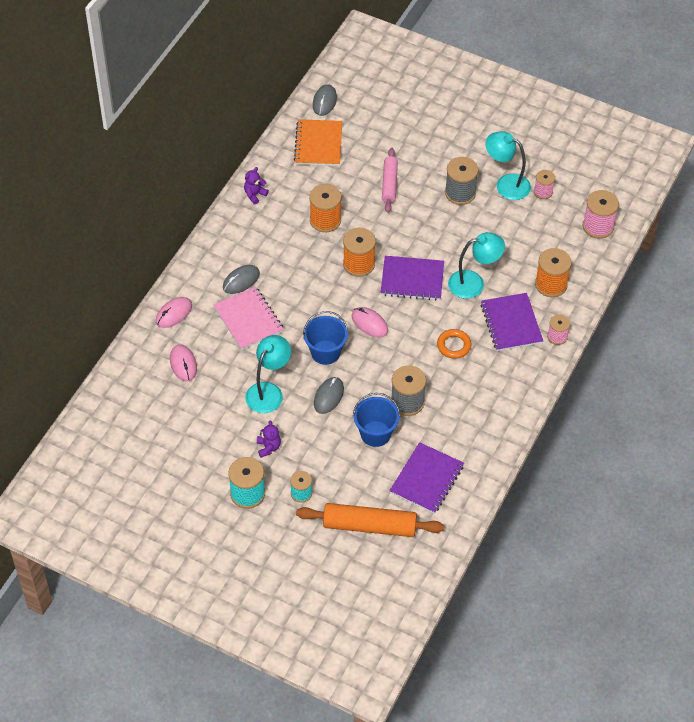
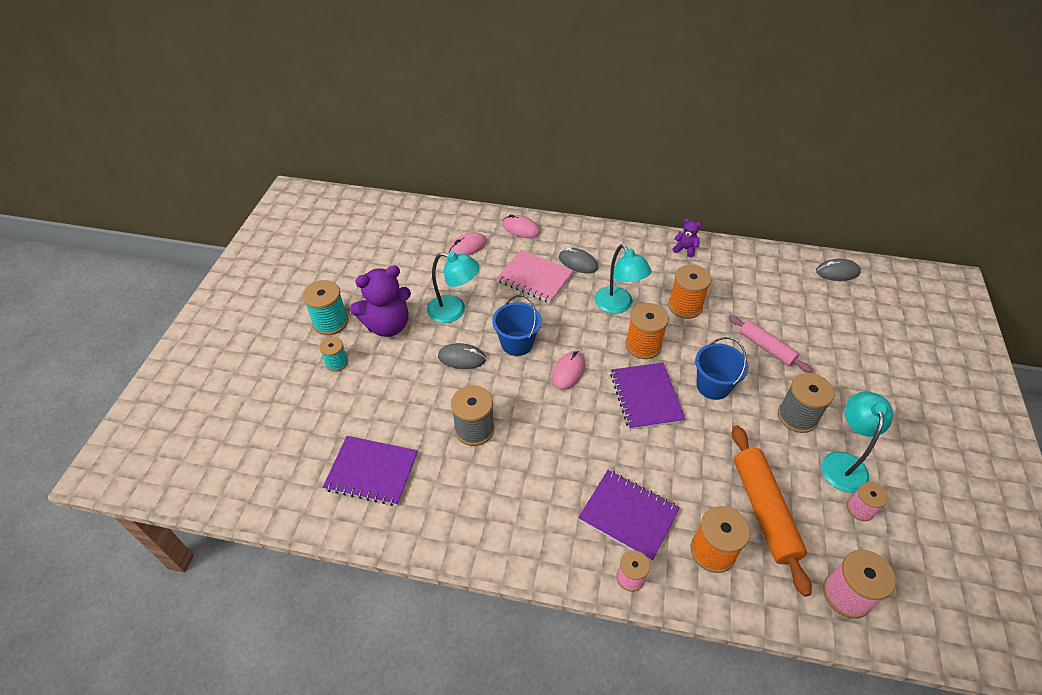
camera: 75 degrees right, 5 degrees down
(248, 319) = (534, 278): pink notebook -> pink notebook turned 75 degrees clockwise
(268, 447) = (387, 325): purple teddy bear -> purple teddy bear, size x2.15
(318, 144) = (779, 280): orange notebook -> none
(369, 526) = (302, 430): orange rolling pin -> orange rolling pin (764, 510)
(375, 434) = (424, 409): blue bucket -> blue bucket (713, 386)
(389, 184) = (766, 348): pink rolling pin -> pink rolling pin turned 60 degrees clockwise
(454, 345) = (569, 458): orange ring -> none
(473, 283) = (671, 459): turquoise lamp -> turquoise lamp (618, 305)
(511, 323) = (628, 515): purple notebook -> purple notebook turned 60 degrees clockwise

